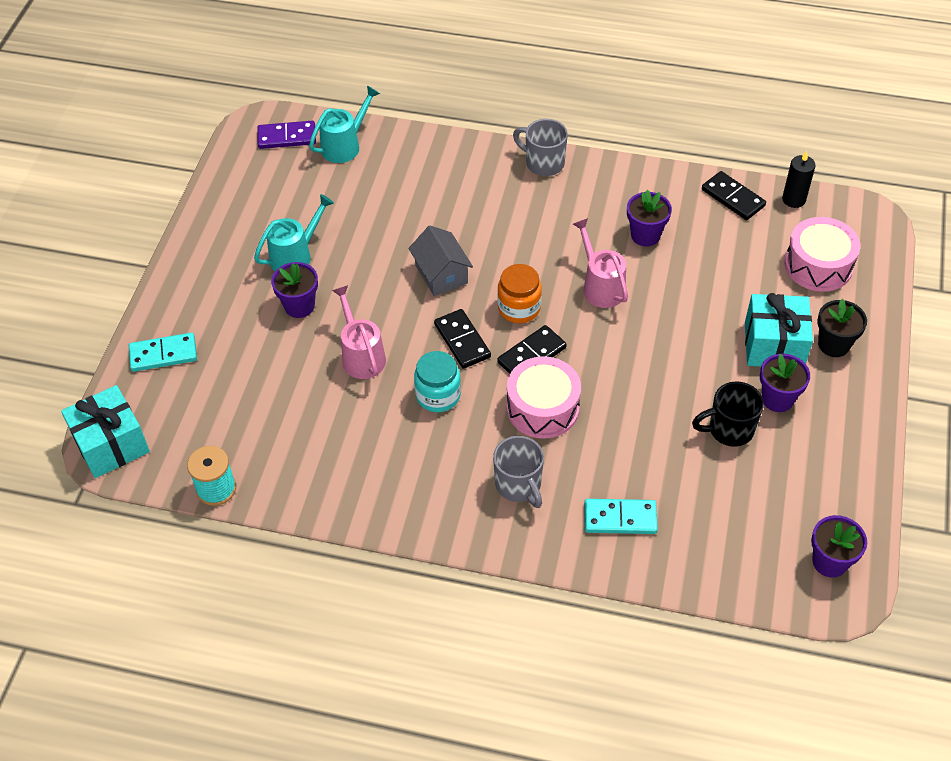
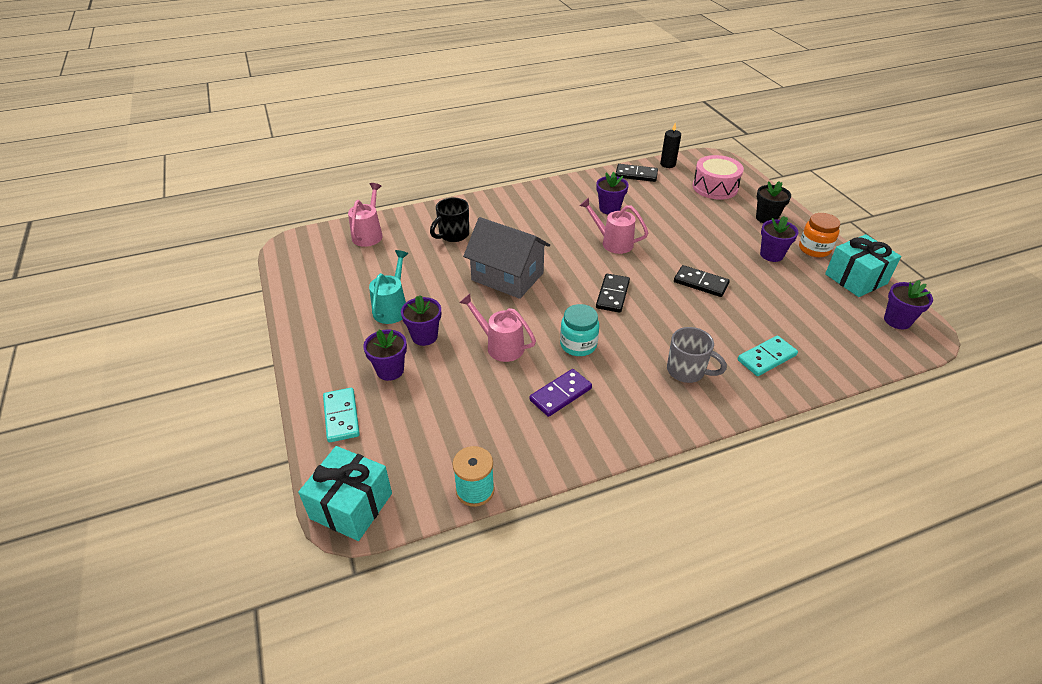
camera: 35 degrees left, 10 degrees down
(163, 354) = (341, 416): turquoise domino -> turquoise domino turned 60 degrees counterclockwise
(239, 328) = (390, 370): none -> purple flower pot
(287, 137) = (320, 244): purple domino -> purple domino (560, 394)
(345, 145) = (369, 234): turquoise watering can -> pink watering can
(441, 274) = (507, 277): grey house -> grey house, size x1.59
(462, 341) = (560, 306): black domino -> black domino (700, 283)
(519, 308) = (577, 274): orange jar -> orange jar (814, 249)
(542, 408) = (651, 320): pink drum -> none
(543, 163) = (511, 197): grey mug -> none
(729, 429) = (766, 281): black mug -> black mug (453, 235)
(774, 345) = (738, 231): turquoise gift -> turquoise gift (856, 279)

